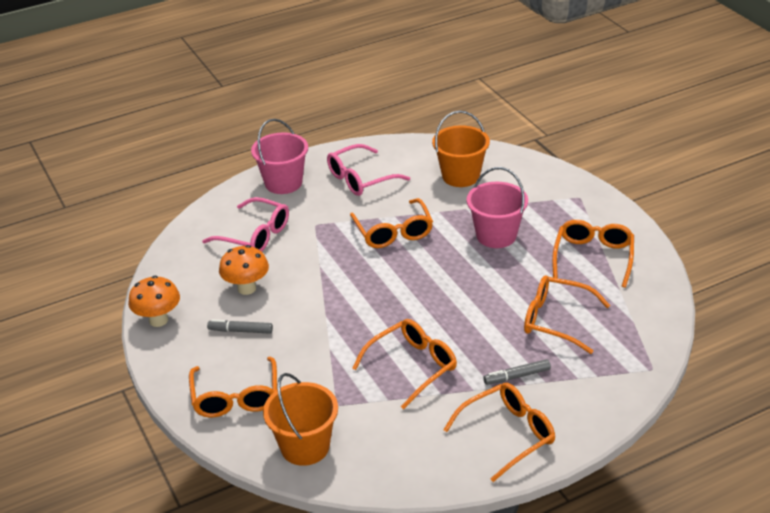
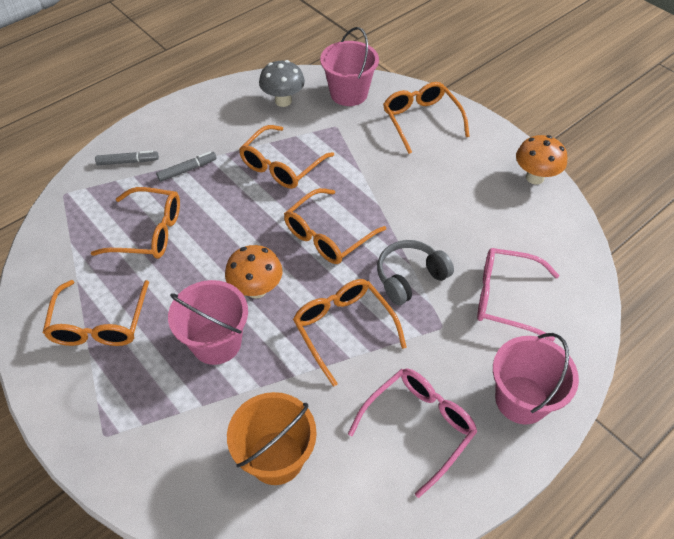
camera: 165 degrees right, 15 degrees up
(240, 331) = (451, 178): grey marker -> grey marker (128, 162)
(246, 288) = (472, 224): orange mushroom -> orange mushroom (256, 289)
(305, 447) = (349, 93): orange bucket -> pink bucket
(324, 257) = (410, 277): none -> grey headphones
(391, 448) = (283, 101): none -> grey mushroom
(508, 435) = (194, 122): orange glasses -> orange glasses (327, 235)

